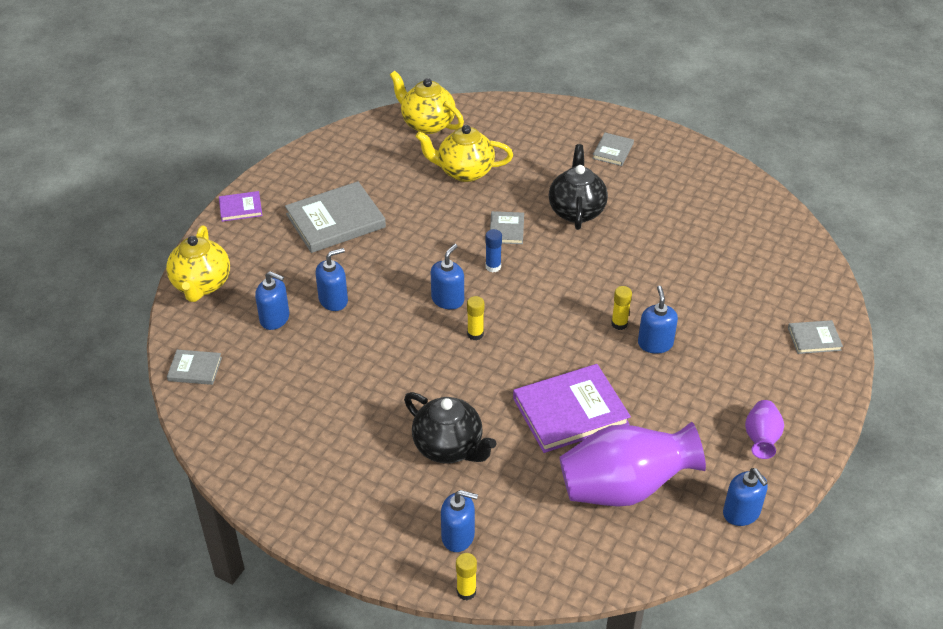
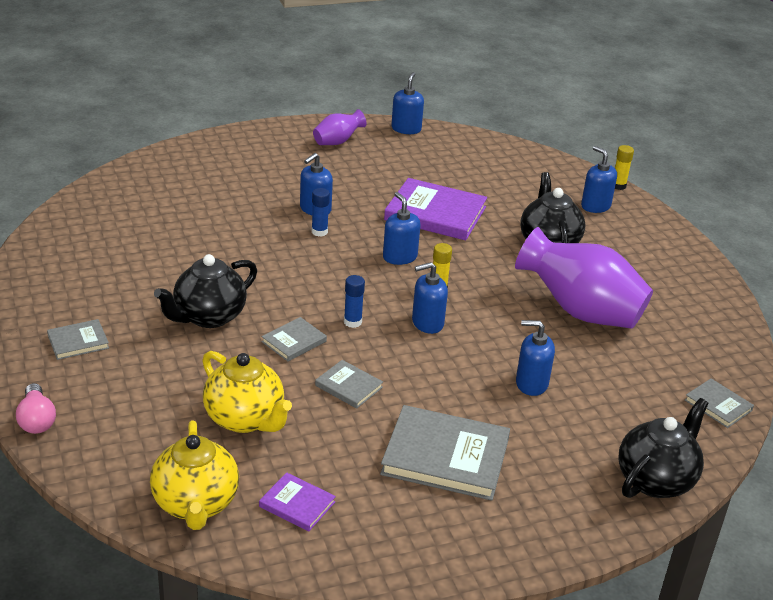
camera: 140 degrees left, 10 degrees down
(201, 285) = (656, 480): yellow teapot -> black teapot
(240, 208) = (538, 544): purple book -> purple book (297, 504)
(275, 318) = (604, 402): blue soap dispenser -> blue soap dispenser (400, 257)
(557, 108) = (37, 420): none -> pink light bulb
(619, 324) = (319, 232): yellow glue stick -> blue glue stick
(624, 488) = (458, 169): purple vase -> purple vase (580, 311)
(814, 339) = (209, 154): grey book -> grey book (348, 386)

